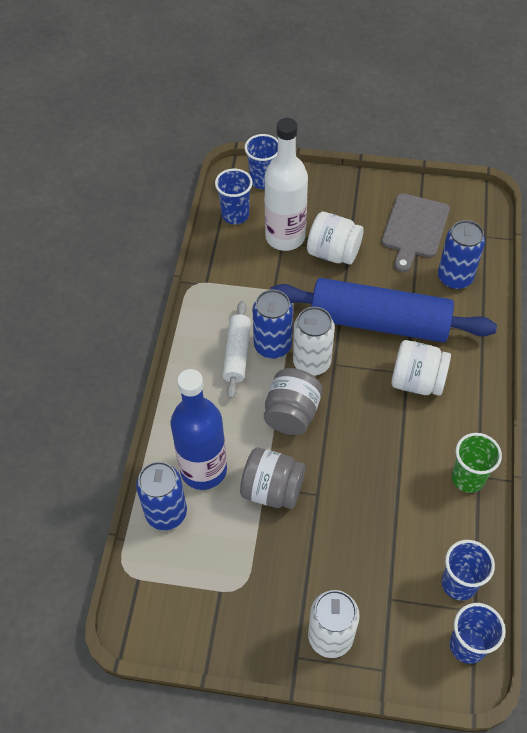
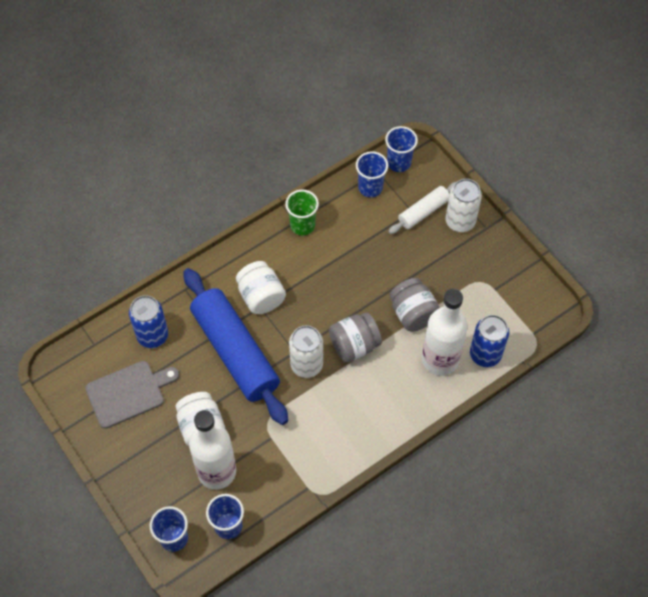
camera: 135 degrees left, 5 degrees up
(203, 470) = (440, 359): blue bottle -> white bottle
(237, 354) = (344, 414): white rolling pin -> white rolling pin (423, 211)
(272, 346) = (317, 398): blue can -> none

